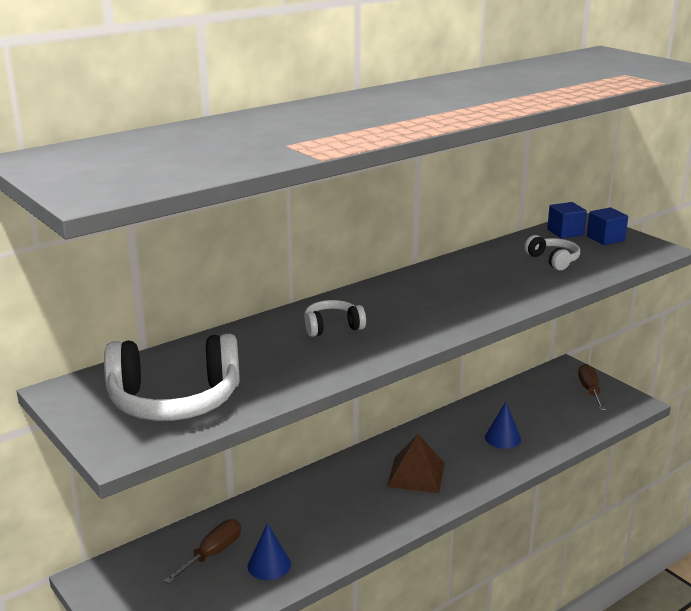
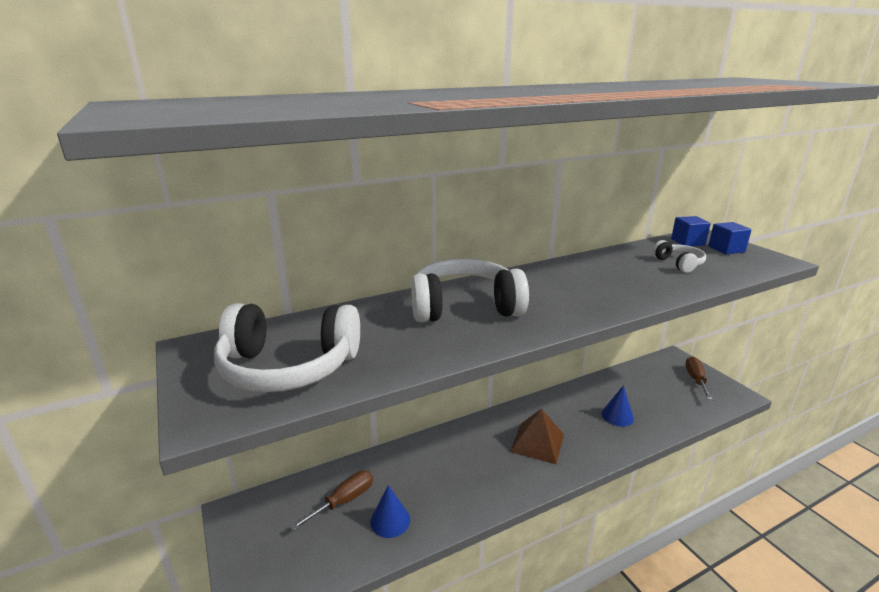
camera: 10 degrees right, 0 degrees up
(332, 327) = (465, 307): white headphones -> white headphones, size x1.98

